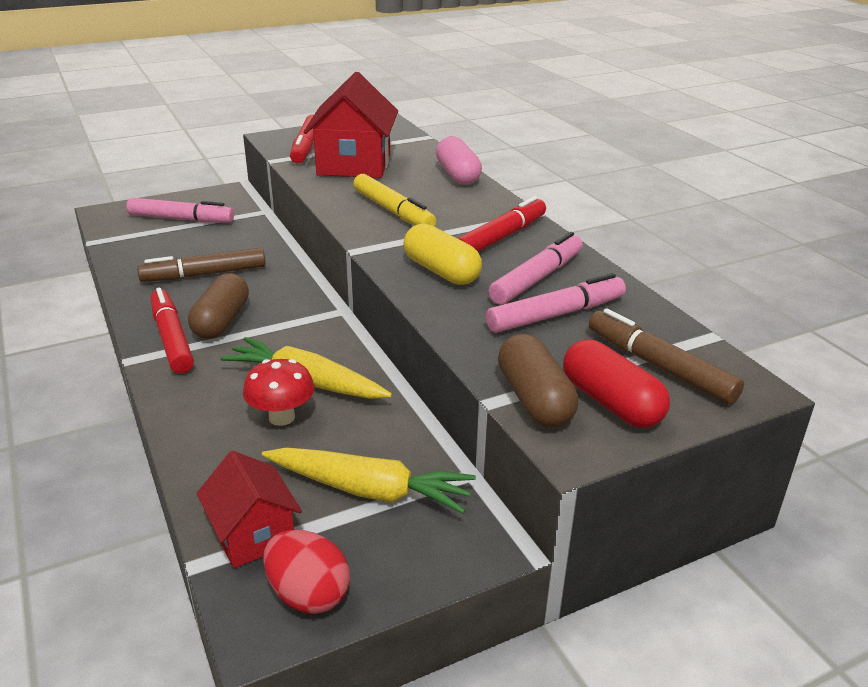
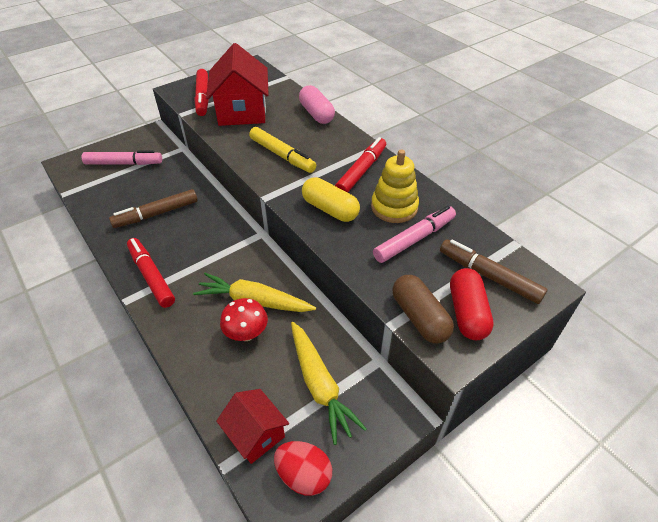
camera: 10 degrees left, 15 degrees up
(221, 321) = (181, 255): brown capsule -> none
(370, 490) = (320, 385): yellow carrot -> yellow carrot turned 60 degrees clockwise
(537, 278) = (394, 207): pink marker -> yellow stacking toy
(611, 403) = (467, 312): red capsule -> red capsule turned 45 degrees clockwise

